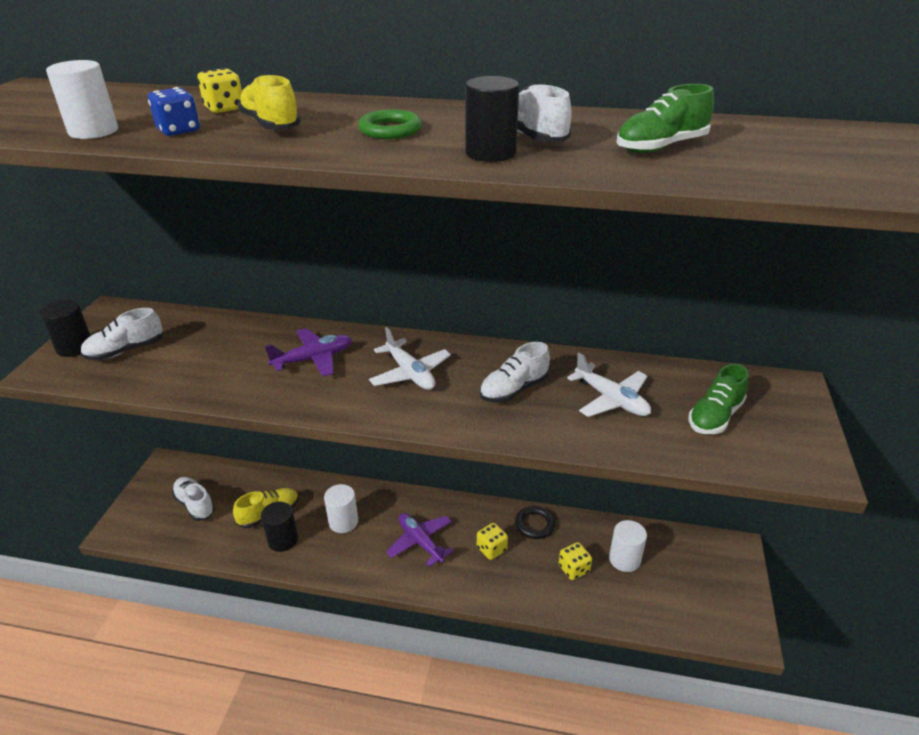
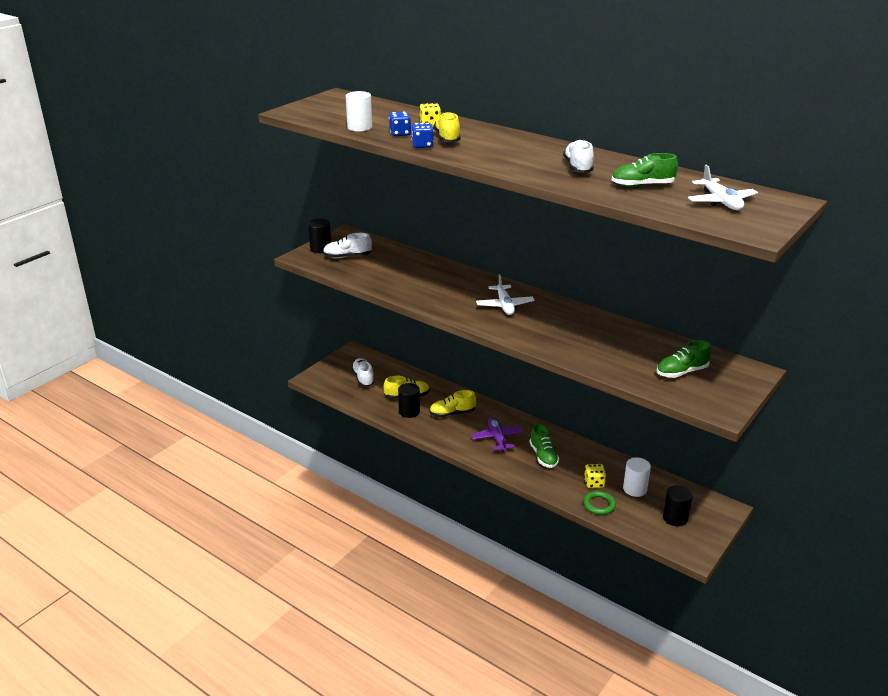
camera: 25 degrees right, 5 degrees down
(234, 143) = (422, 145): none -> blue dice
(313, 359) = (451, 285): purple plane -> none
(343, 522) = (452, 413): white cylinder -> yellow shoe
(390, 130) = (506, 151): green ring -> green ring (599, 505)
(490, 153) = (546, 172): black cylinder -> black cylinder (675, 518)
(491, 549) = (543, 456): yellow dice -> green shoe
(514, 389) = (563, 328): white shoe -> none
(535, 524) = (583, 452): black ring -> none
(611, 399) = (621, 348): white plane -> white plane (720, 202)

